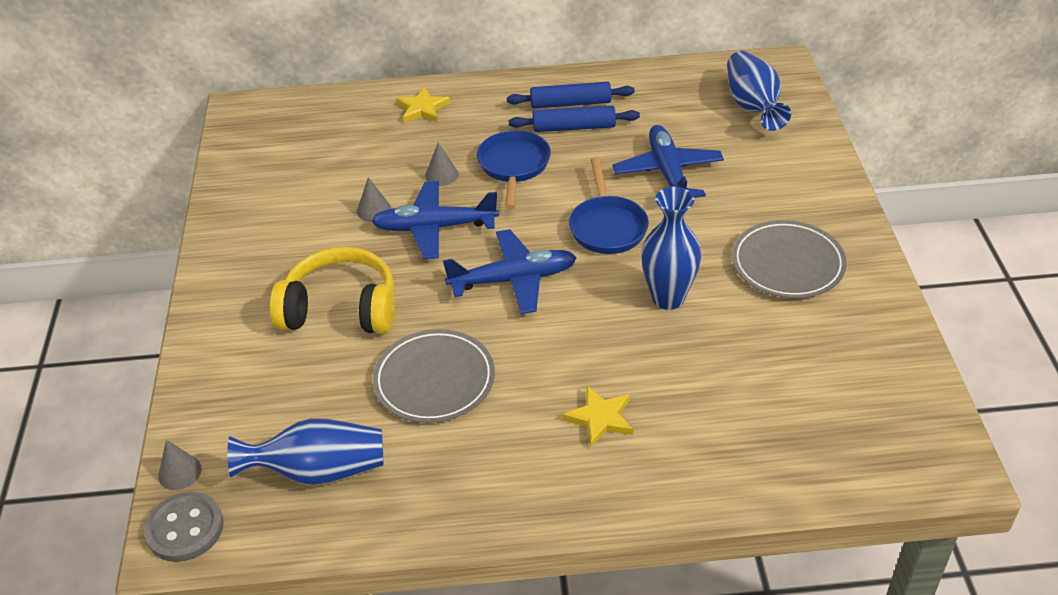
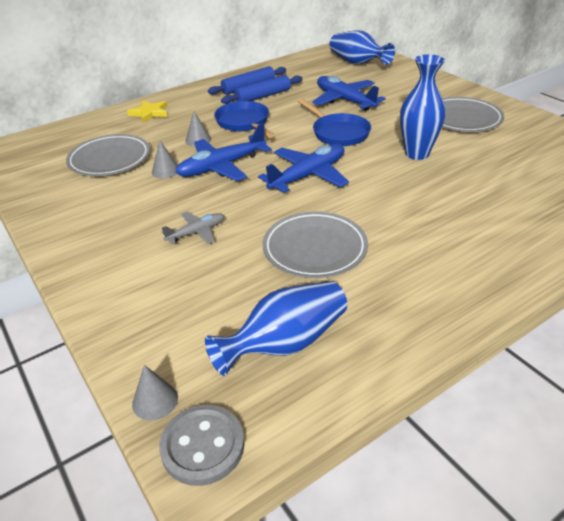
camera: 30 degrees left, 5 degrees down
(331, 169) = (110, 159): none -> grey plate
(341, 309) = (196, 232): yellow headphones -> grey plane
(600, 418) = (453, 227): yellow star -> none

